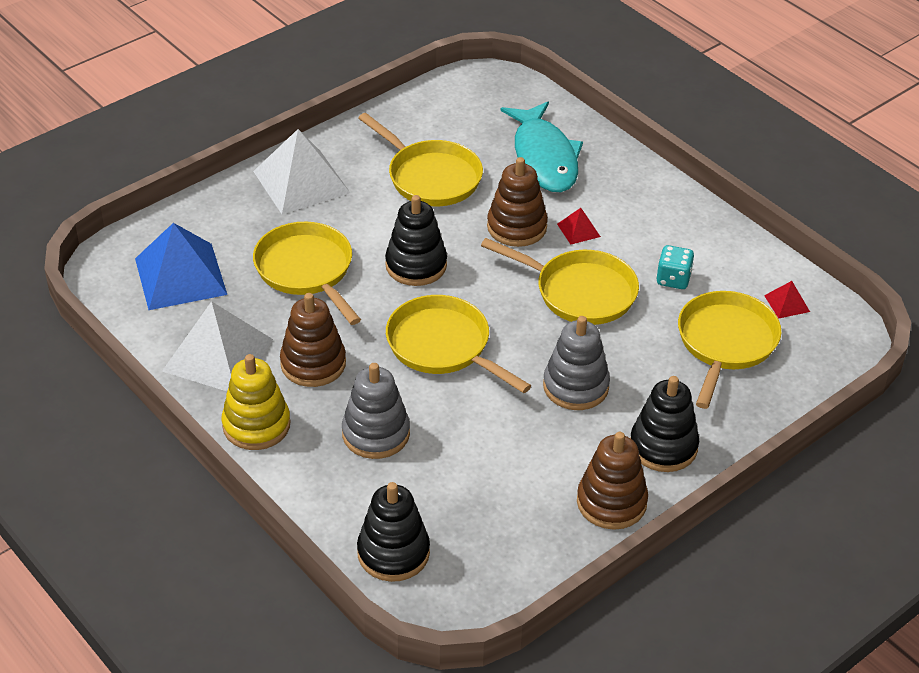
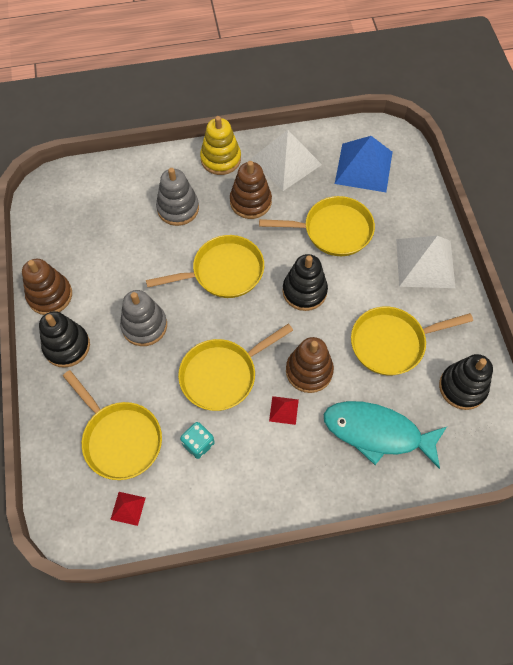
camera: 120 degrees right, 20 degrees up
(393, 553) = (94, 181): black stacking toy -> black stacking toy (462, 387)

